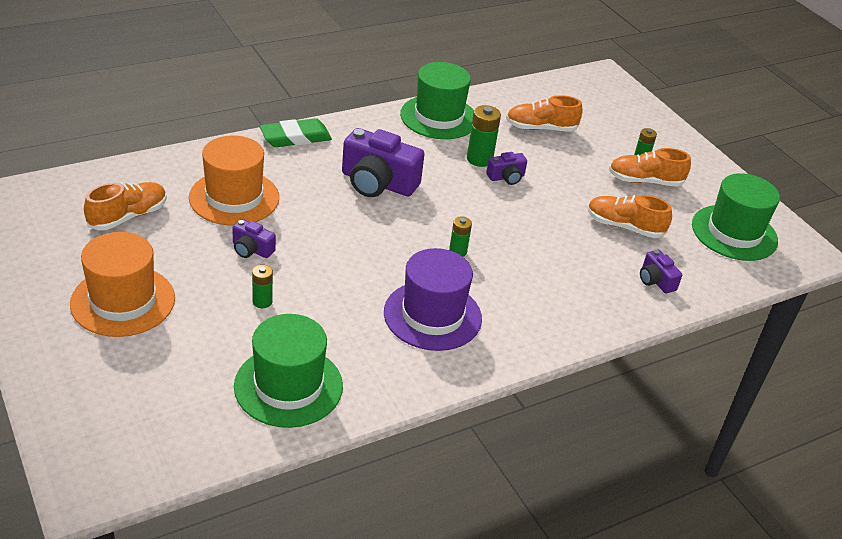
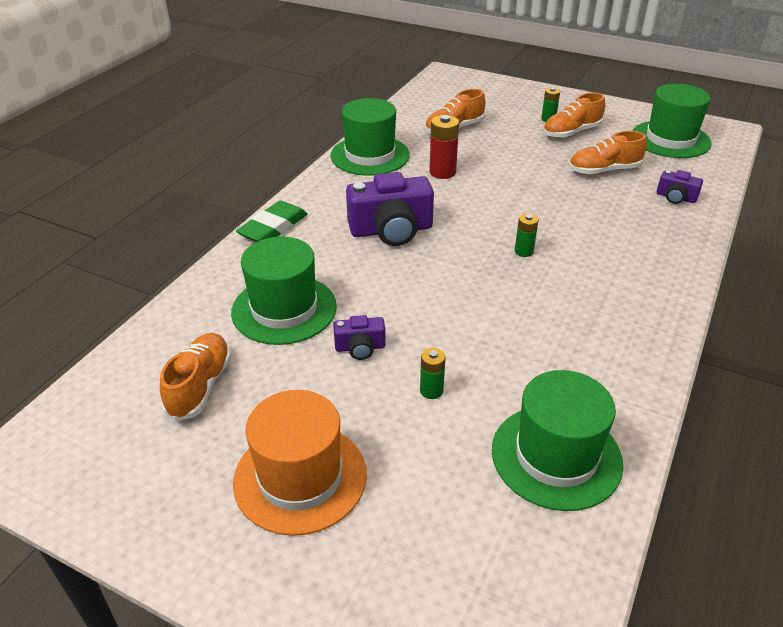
camera: 30 degrees left, 0 degrees up
(234, 197) = (284, 309): orange hat -> green hat
(432, 315) = (577, 315): purple hat -> none
(479, 159) = (442, 172): green battery -> red battery
(506, 177) = (479, 176): purple camera -> none

